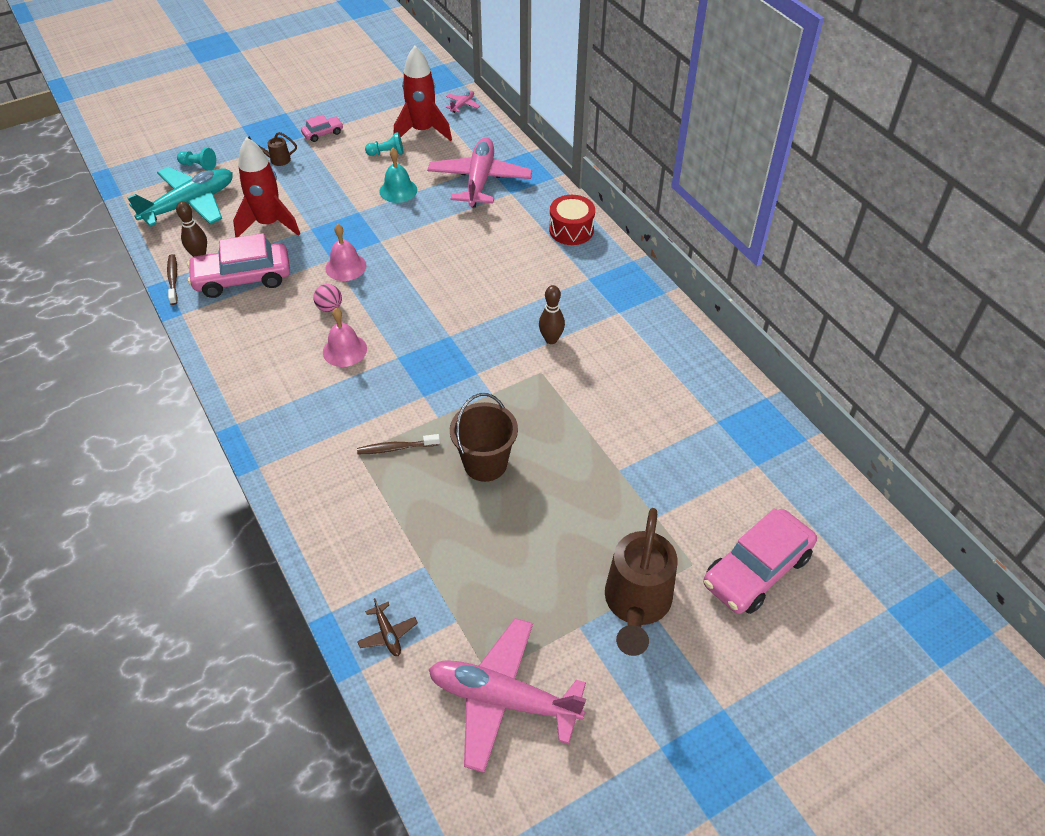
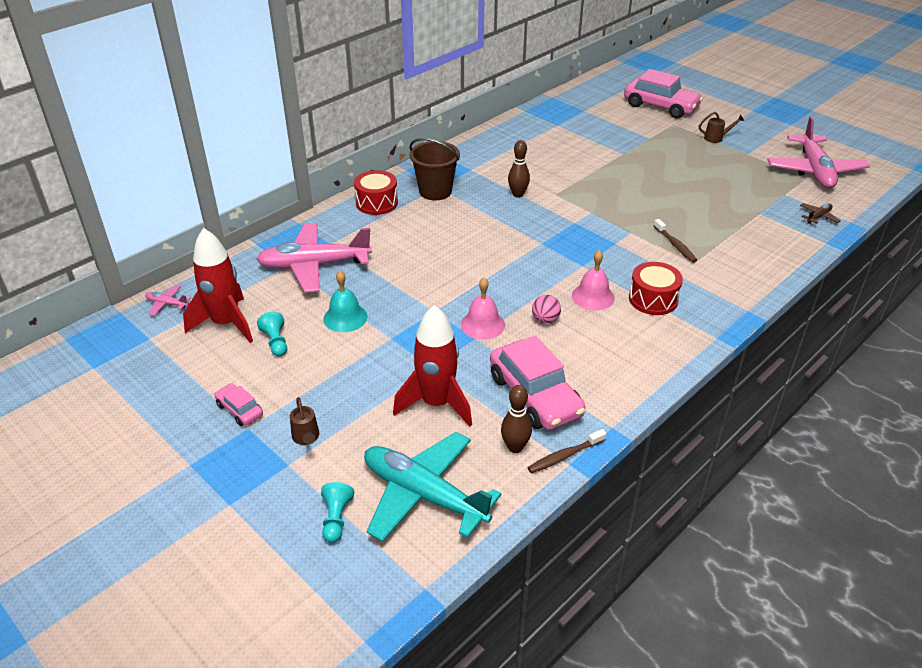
camera: 105 degrees left, 10 degrees down
(316, 394) = (653, 299): none -> red drum
(485, 463) = (658, 204): brown bucket -> brown bucket (435, 191)
(636, 605) = (716, 138): brown watering can -> brown watering can, size x0.43

